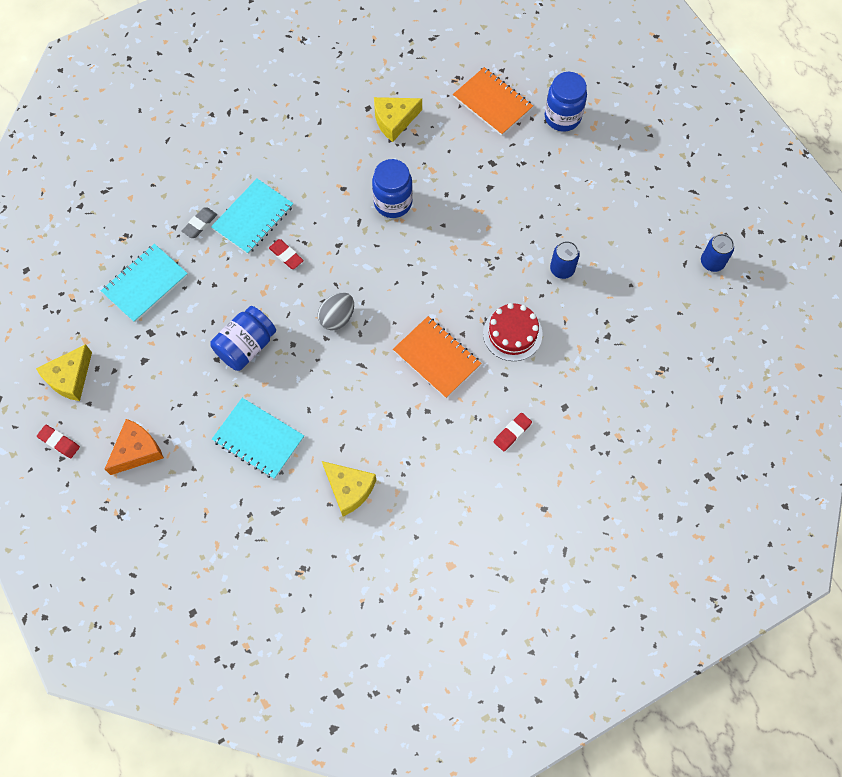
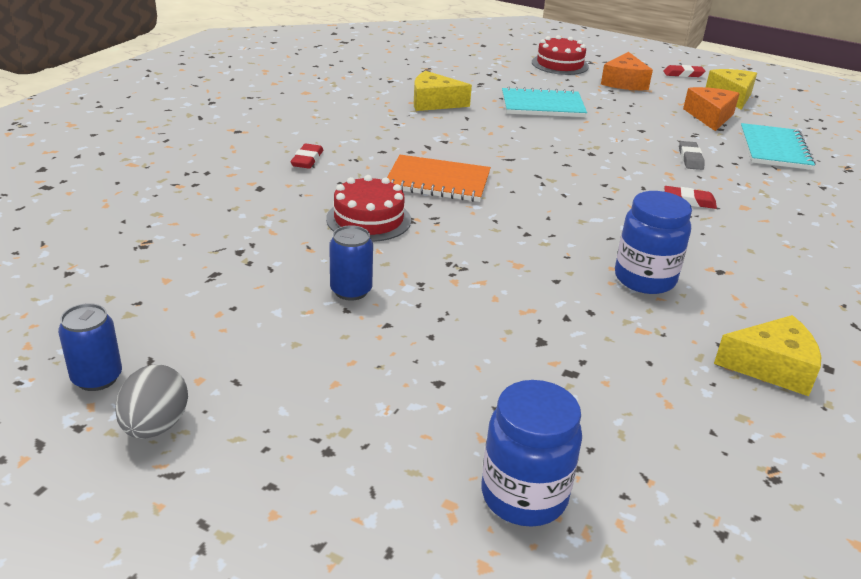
camera: 145 degrees right, 35 degrees down
(134, 353) = (710, 117): none -> orange cheese
(158, 521) = (560, 64): none -> red cake
(200, 224) = (805, 195): grey eraser -> grey eraser (690, 159)
(246, 346) = (629, 142): blue jar -> none
(253, 218) = (767, 216): turquoise notebook -> none
(337, 318) = (574, 178): grey egg -> grey egg (155, 426)
(394, 121) = (771, 367): yellow cheese -> yellow cheese turned 60 degrees clockwise
(492, 103) = (668, 462): orange notebook -> none

